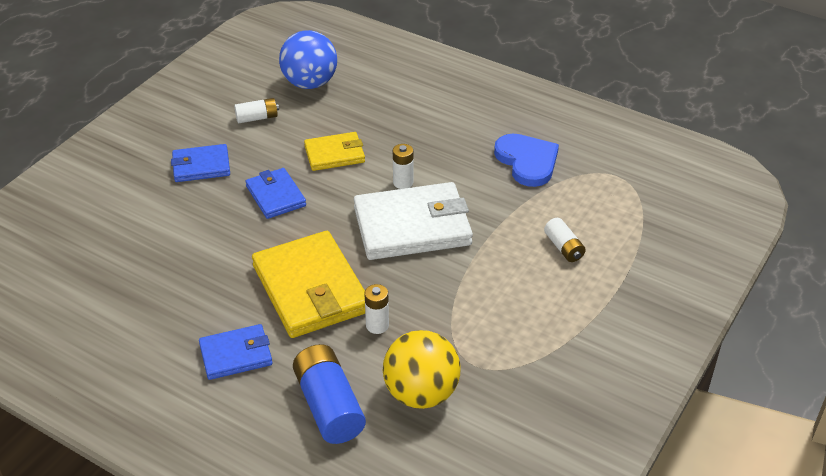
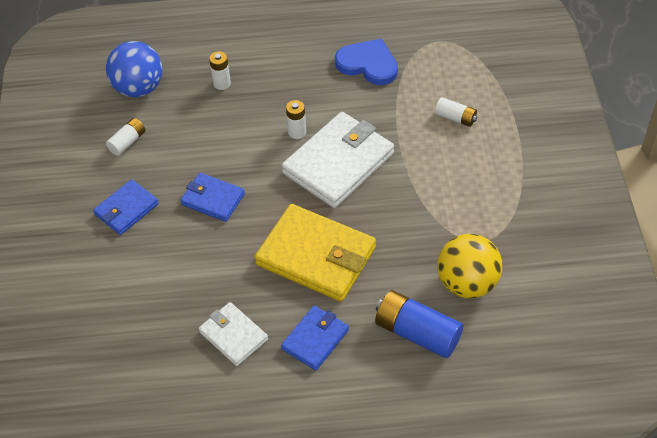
camera: 35 degrees left, 10 degrees up
(174, 310) = (233, 336): none -> white wallet
(334, 154) = (222, 138): yellow wallet -> none
(377, 325) = (390, 254): white battery -> white battery (222, 83)

